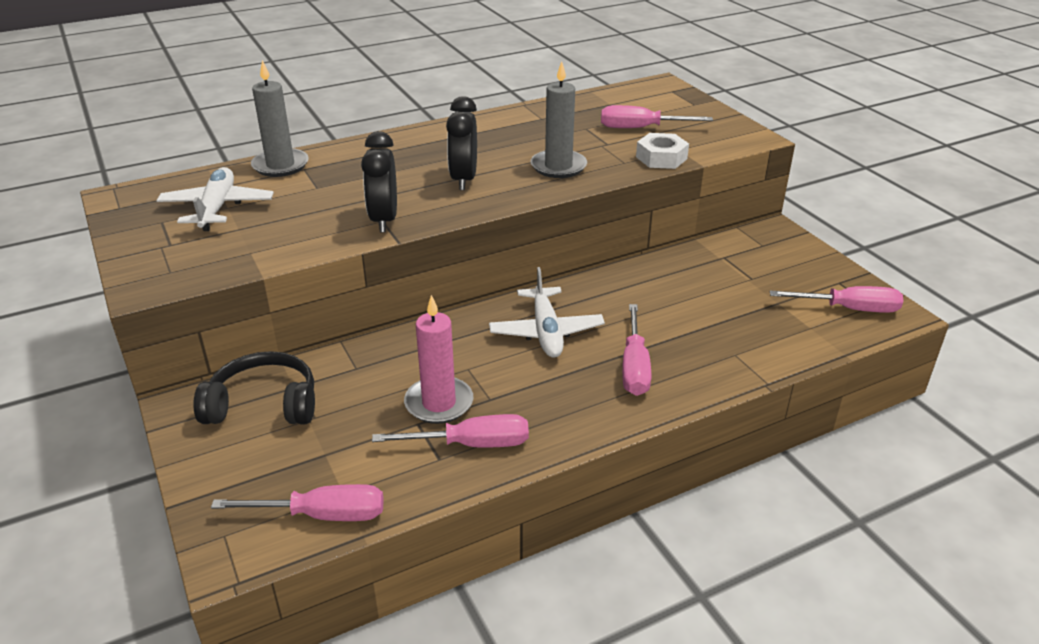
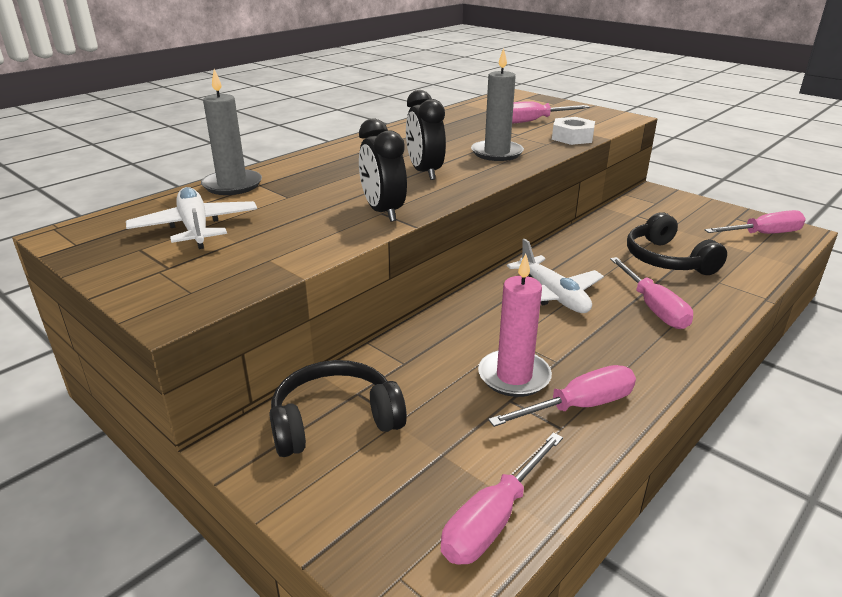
camera: 20 degrees left, 5 degrees down
(322, 515) = (493, 519): pink screwdriver -> pink screwdriver turned 150 degrees clockwise
(703, 317) = (667, 259): none -> black headphones

